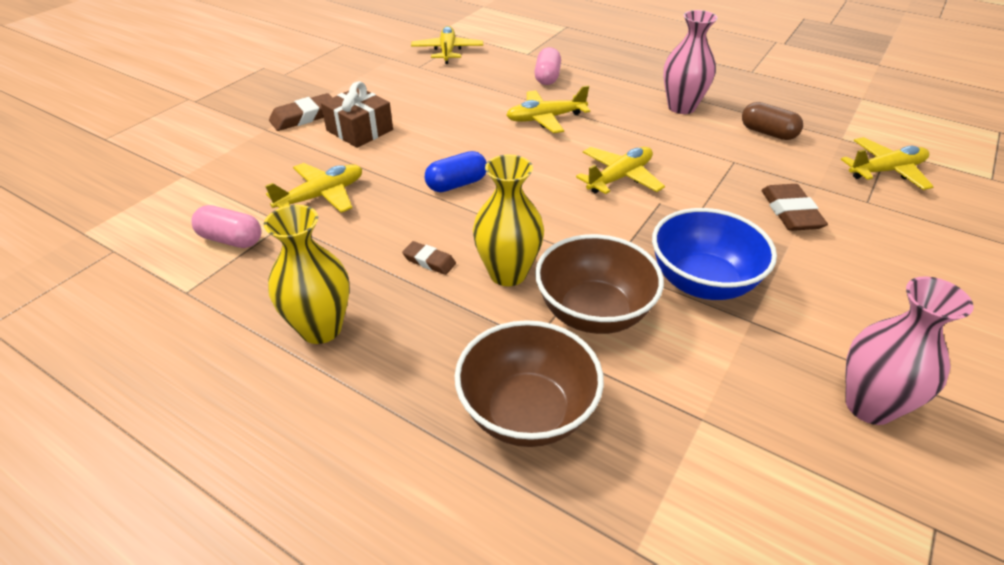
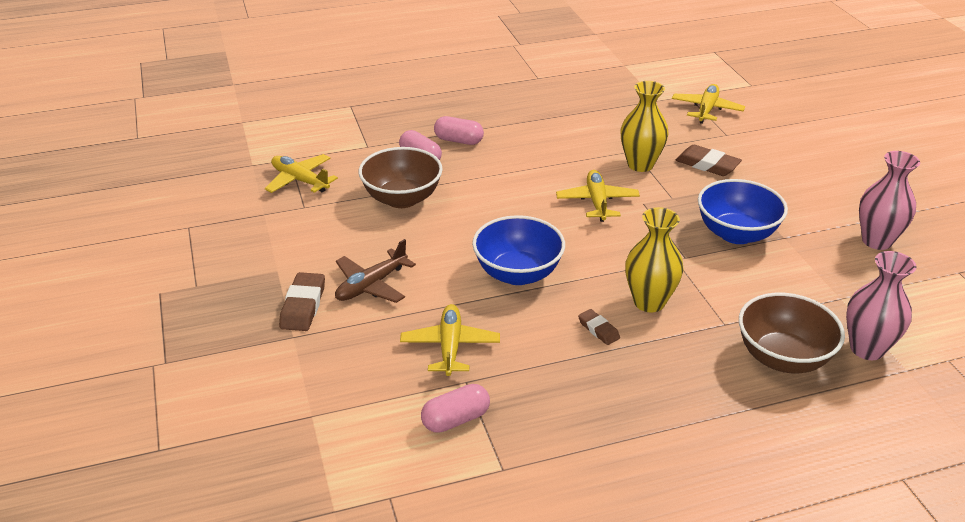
camera: 50 degrees left, 5 degrees down
(321, 328) = (622, 412): yellow vase -> yellow vase (640, 164)
(359, 130) = (371, 285): brown gift -> brown plane
(429, 261) = (598, 329): brown eraser -> brown eraser turned 75 degrees clockwise
(457, 184) = (518, 273): blue capsule -> blue bowl
(545, 118) = (481, 191): yellow plane -> none
(593, 313) = (722, 288): brown bowl -> brown bowl (402, 199)
(597, 80) = (458, 140): none -> pink capsule
(681, 107) = (544, 130): pink vase -> pink vase (867, 349)
(768, 133) = (618, 120): brown capsule -> none

